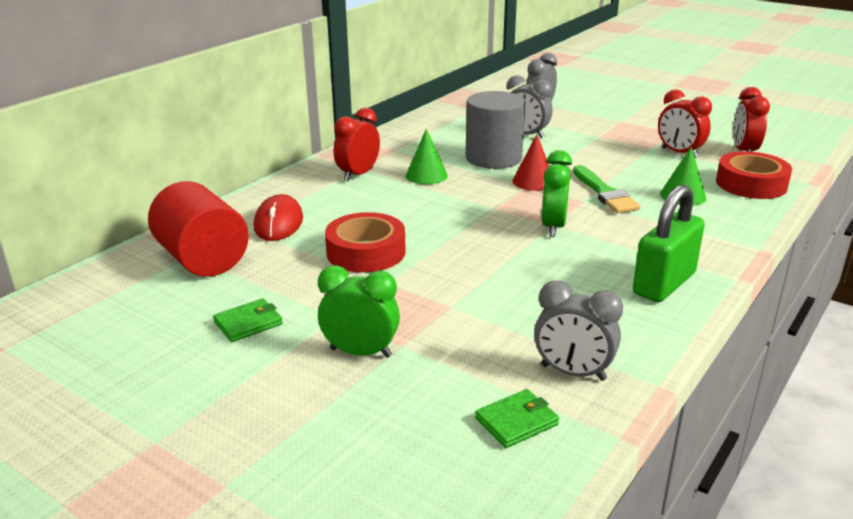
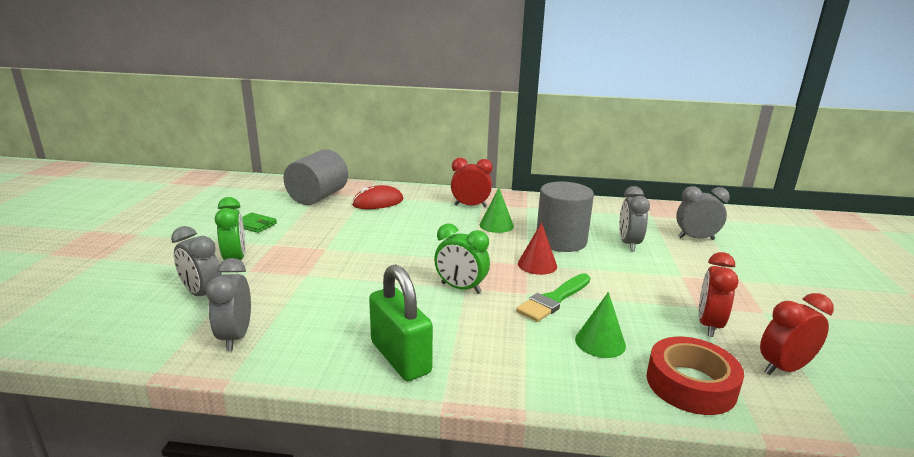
camera: 60 degrees right, 5 degrees down
(203, 259) = (318, 197): red cylinder -> grey cylinder
(366, 252) = (360, 233): red tape -> none
(446, 388) = (202, 294): none -> grey clock
(516, 421) = (169, 326): green wallet -> none
(553, 227) = (460, 288): green clock -> green clock turned 135 degrees counterclockwise
(664, 284) = (400, 357): green padlock -> green padlock turned 45 degrees clockwise

